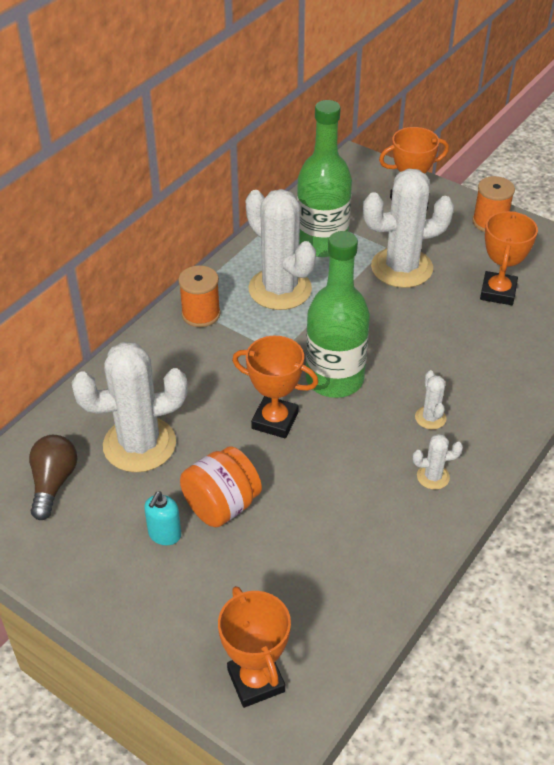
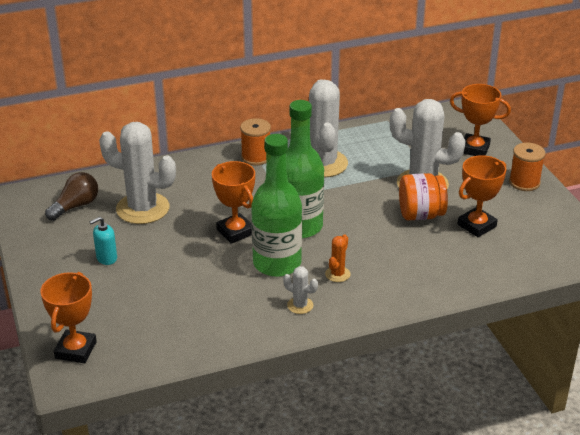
camera: 35 degrees right, 10 degrees down
(221, 505) = (154, 259): orange jar -> orange jar (420, 215)
(322, 243) = (382, 149): green bottle -> green bottle (277, 263)
(430, 418) = (337, 274): white cactus -> orange cactus

